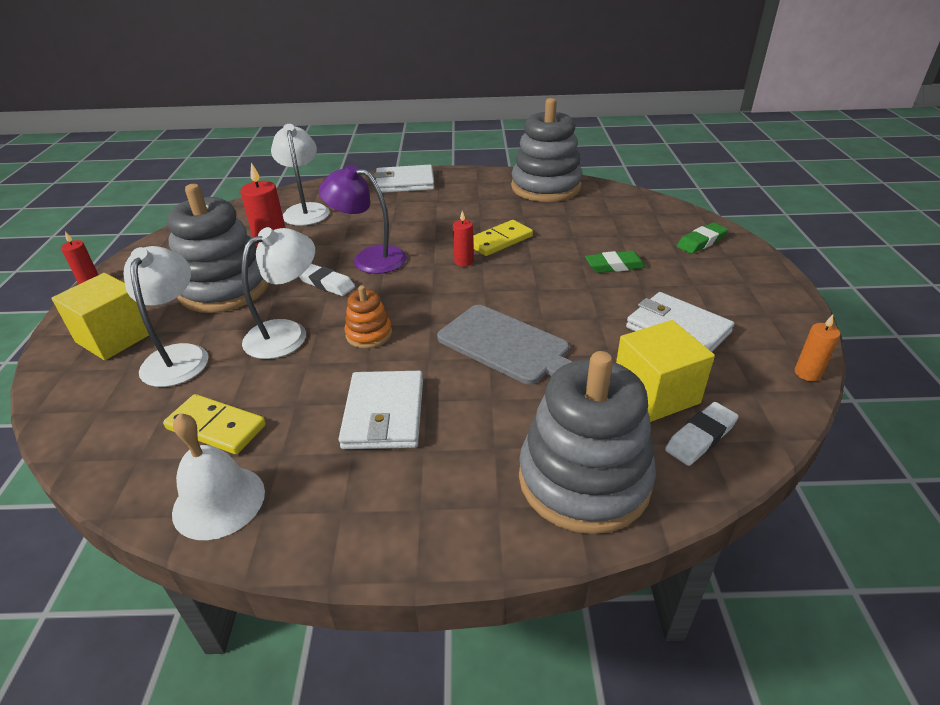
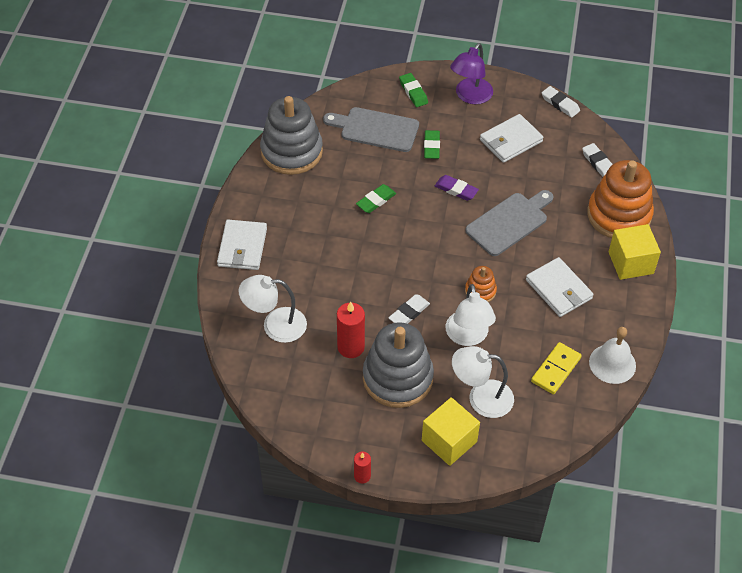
camera: 80 degrees left, 15 degrees up
(287, 333) = (468, 336): white lamp -> white lamp turned 150 degrees counterclockwise
(369, 258) = (379, 284): purple lamp -> purple lamp (470, 96)
(384, 414) = (558, 289): white wallet -> white wallet turned 45 degrees clockwise
(464, 262) = (401, 227): red candle -> none
(499, 241) = (376, 201): yellow domino -> green eraser
(548, 293) = (456, 190): none -> purple eraser
(584, 479) = (619, 215): grey stacking toy -> orange stacking toy
(615, 226) = (375, 129): none -> grey cutting board
(655, 393) = (564, 169): yellow cube -> yellow cube (630, 263)
(807, 373) = (560, 104): orange candle -> white eraser

